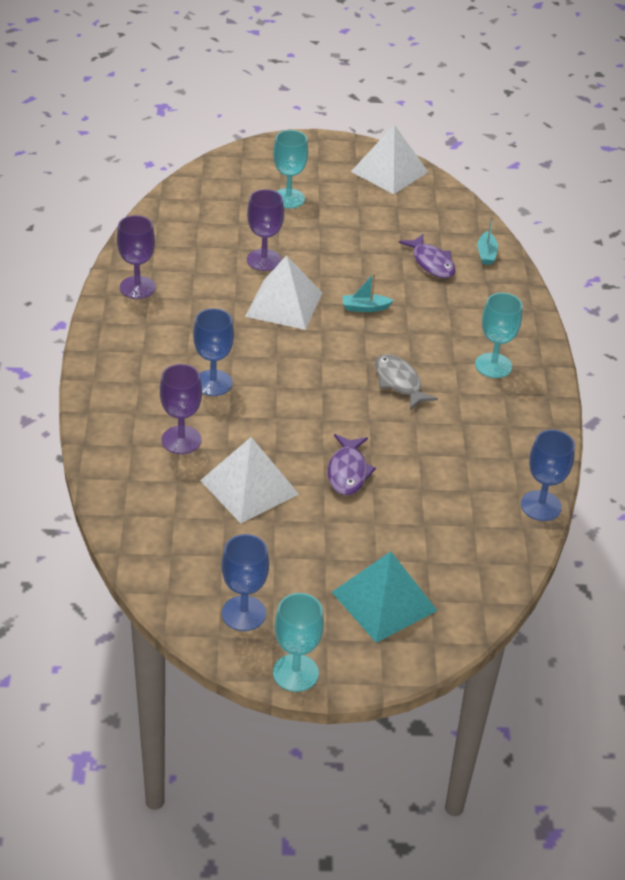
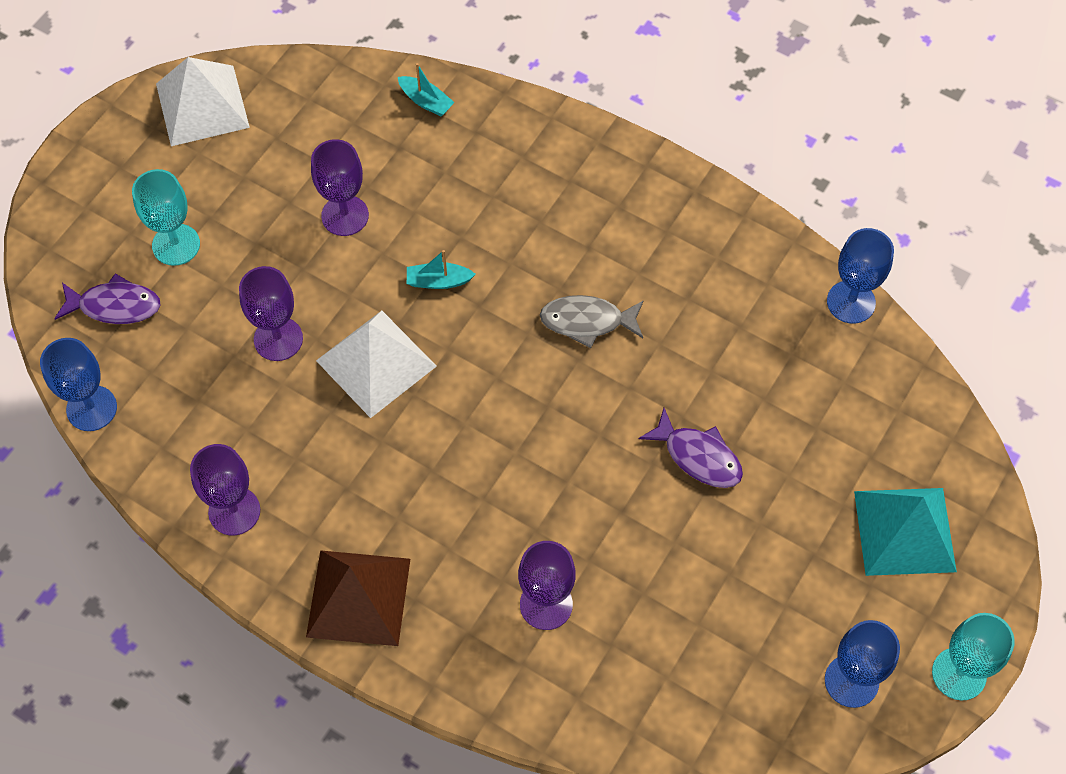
camera: 55 degrees left, 20 degrees up
(121, 358) = (358, 597): none -> brown pyramid
(213, 383) = (468, 517): blue goblet -> blue goblet (91, 408)
(249, 487) = (664, 572): white pyramid -> none
(365, 308) = (438, 281): turquoise boat -> turquoise boat turned 60 degrees clockwise
(372, 253) = (345, 215): none -> purple goblet
(431, 263) = (404, 165): purple fish -> purple fish (115, 306)
(493, 365) = (617, 212): turquoise goblet -> none

